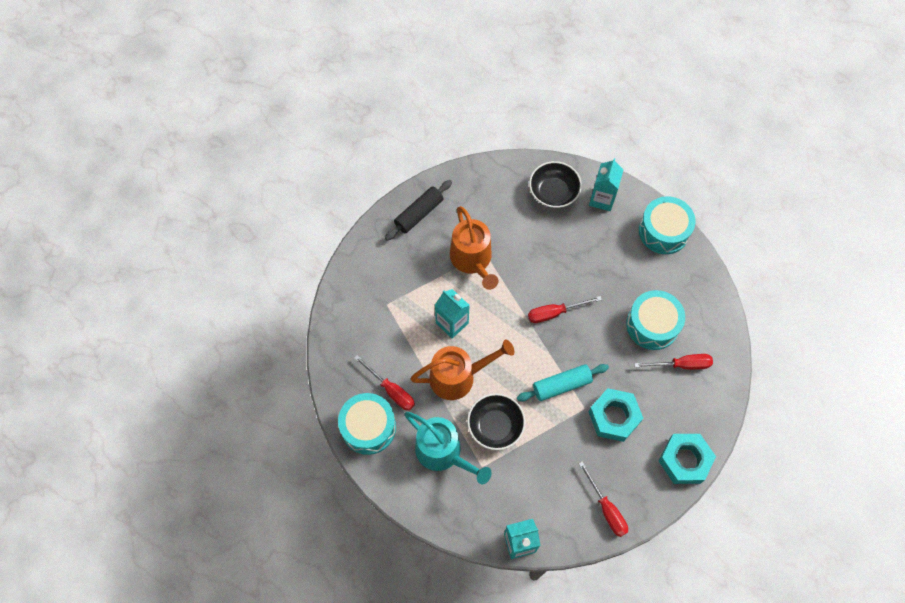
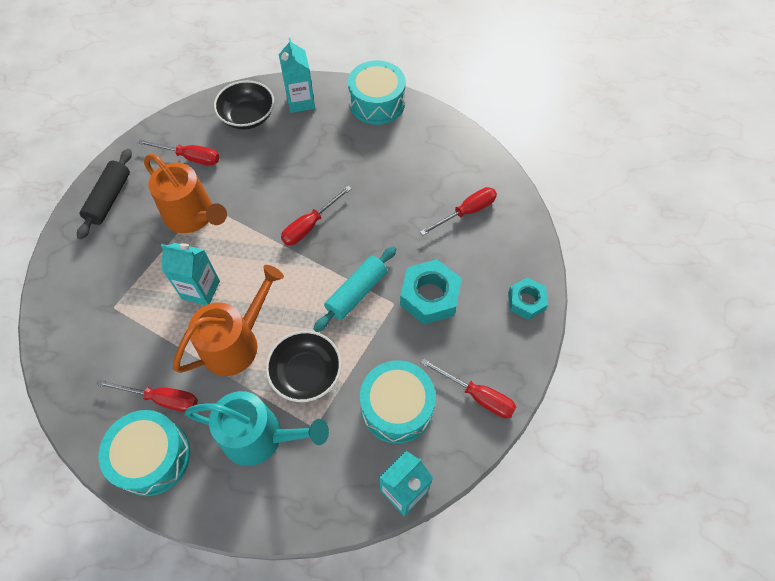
camera: 30 degrees left, 5 degrees down
(492, 207) = (190, 157): none -> red screwdriver
(652, 325) = (416, 189): turquoise drum -> turquoise drum (397, 407)
(684, 460) = (526, 301): turquoise nut -> turquoise nut, size x0.64

